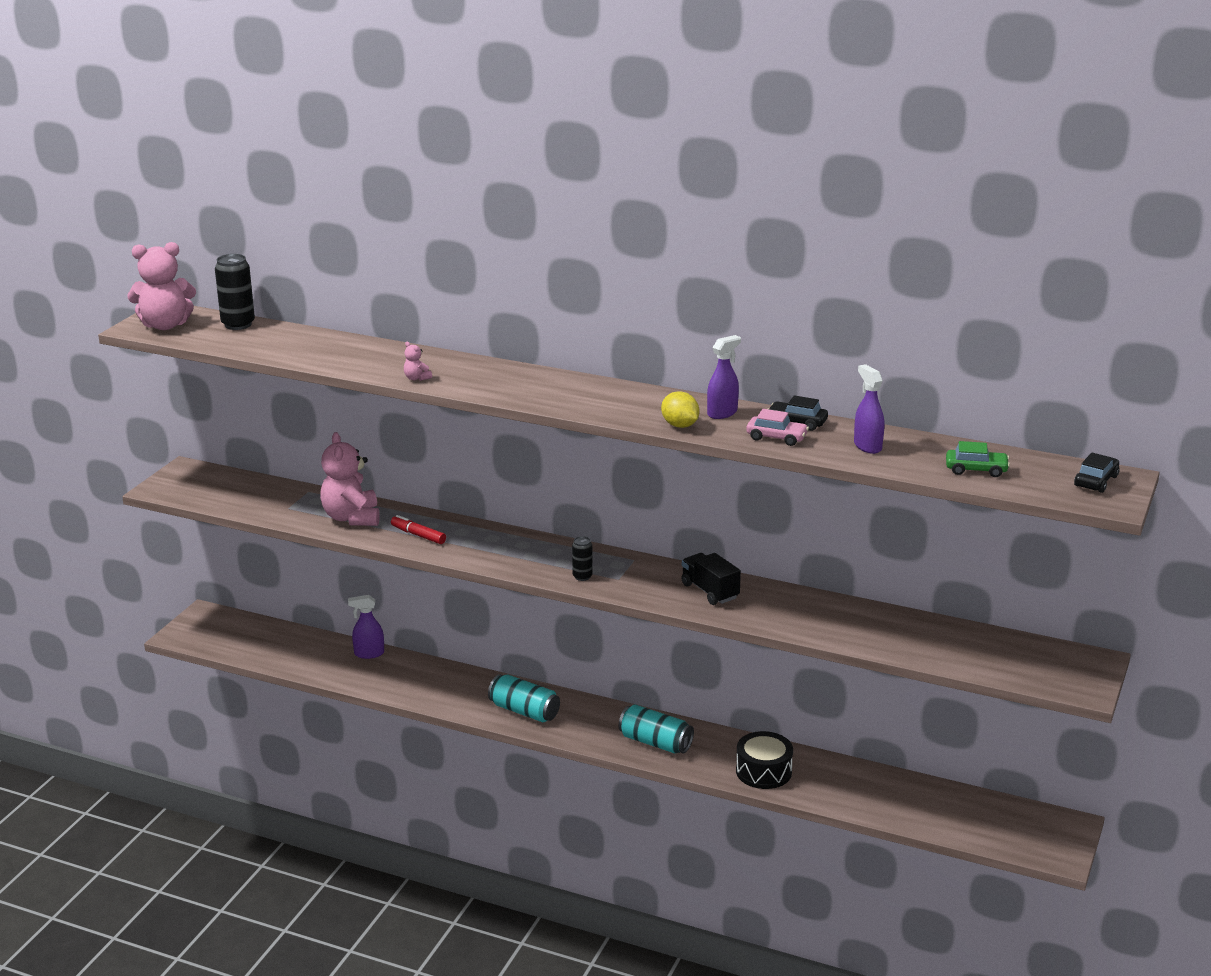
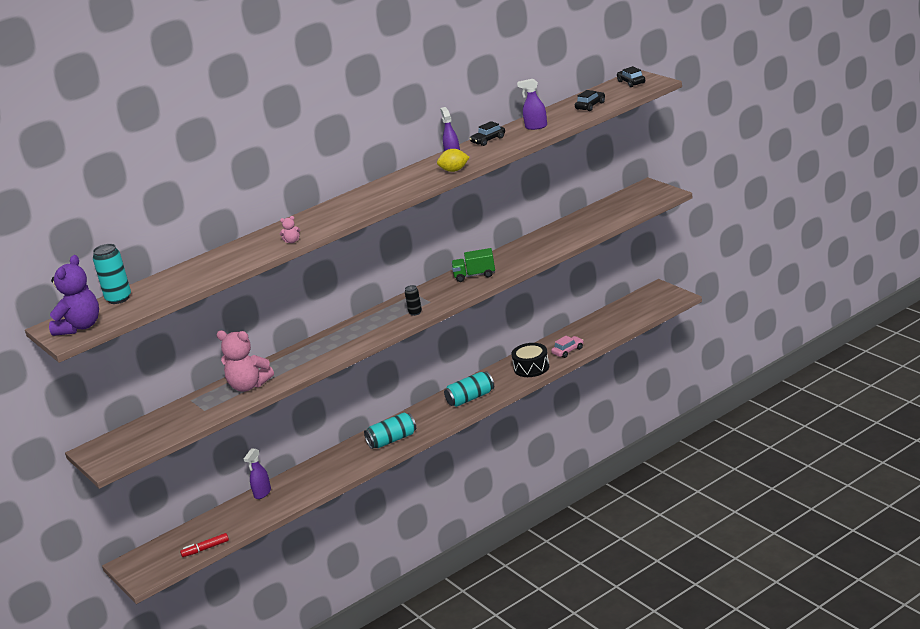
camera: 55 degrees left, 0 degrees up
(165, 325) = (80, 327): pink teddy bear -> purple teddy bear
(238, 324) = (118, 299): black can -> turquoise can
(418, 535) = (301, 363): red marker -> red marker (205, 549)
(710, 591) = (475, 275): black truck -> green truck
(776, 437) = (499, 147): pink car -> pink car (568, 351)
(976, 470) = (590, 106): green car -> black car

